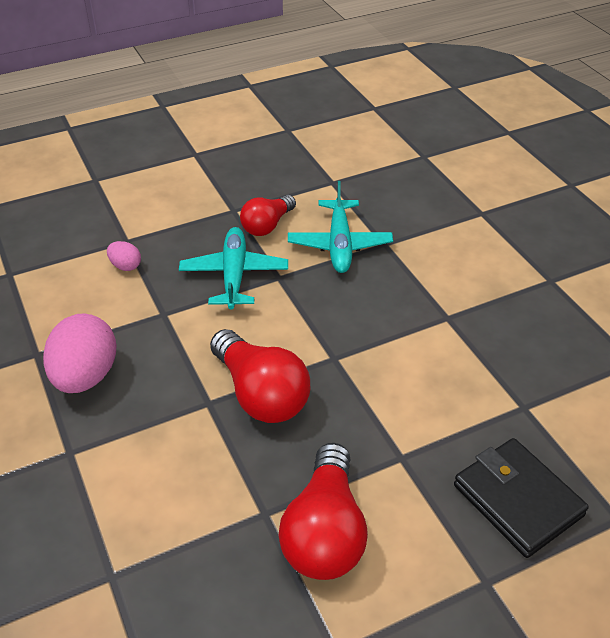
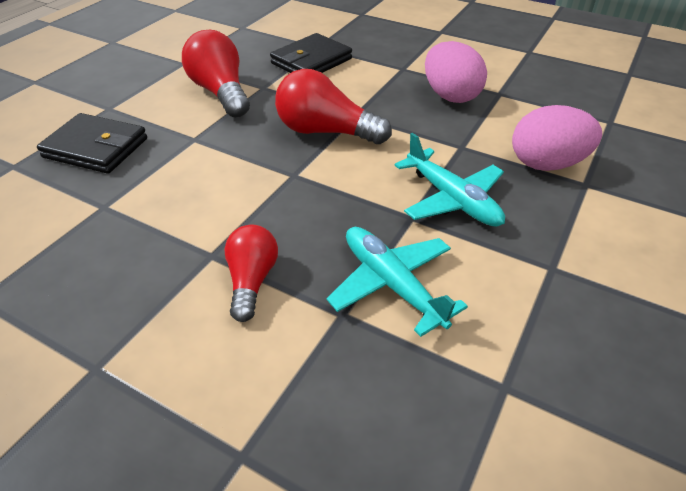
camera: 145 degrees right, 0 degrees up
(125, 266) = (546, 164): pink egg -> pink egg, size x2.11
(156, 538) = (311, 61): none -> black wallet
(267, 225) = (493, 267): red light bulb -> red light bulb (252, 281)

